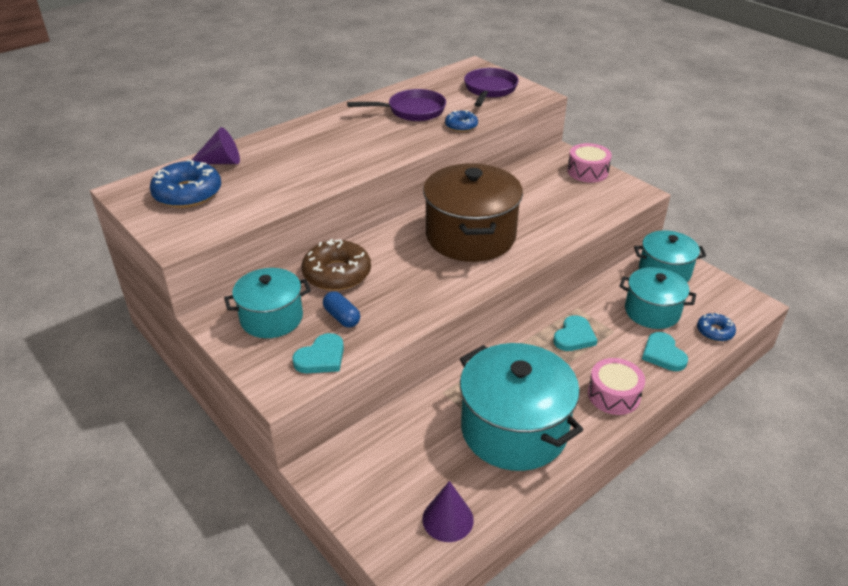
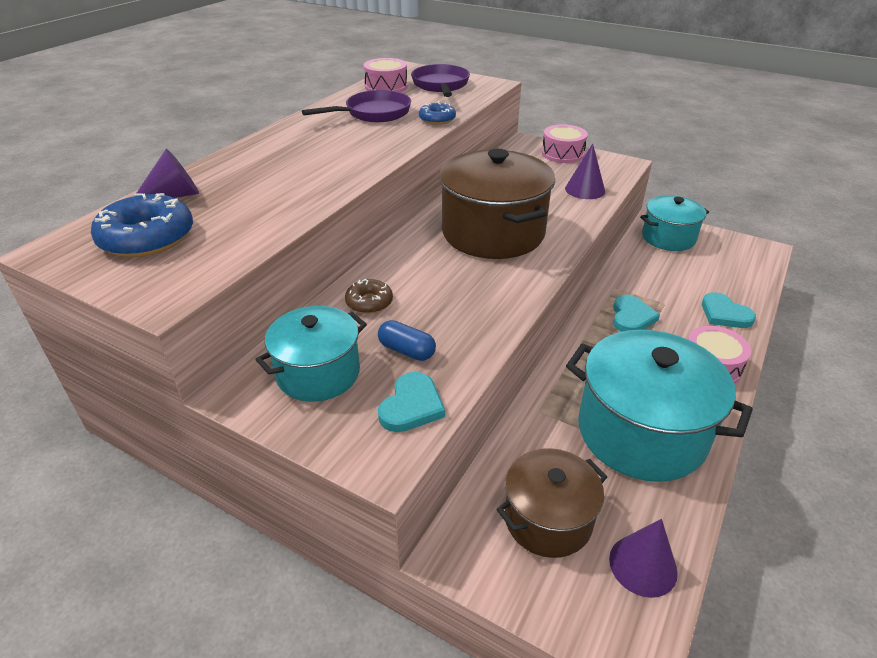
camera: 20 degrees left, 0 degrees up
(337, 273) = (369, 302): brown donut -> brown donut, size x0.55
(399, 469) = (547, 519): none -> brown pot
(441, 84) = (386, 87): none -> pink drum
(581, 212) = (585, 189): none -> purple cone
(652, 311) = (684, 276): turquoise pot -> none
(715, 331) = (752, 282): blue donut -> none

